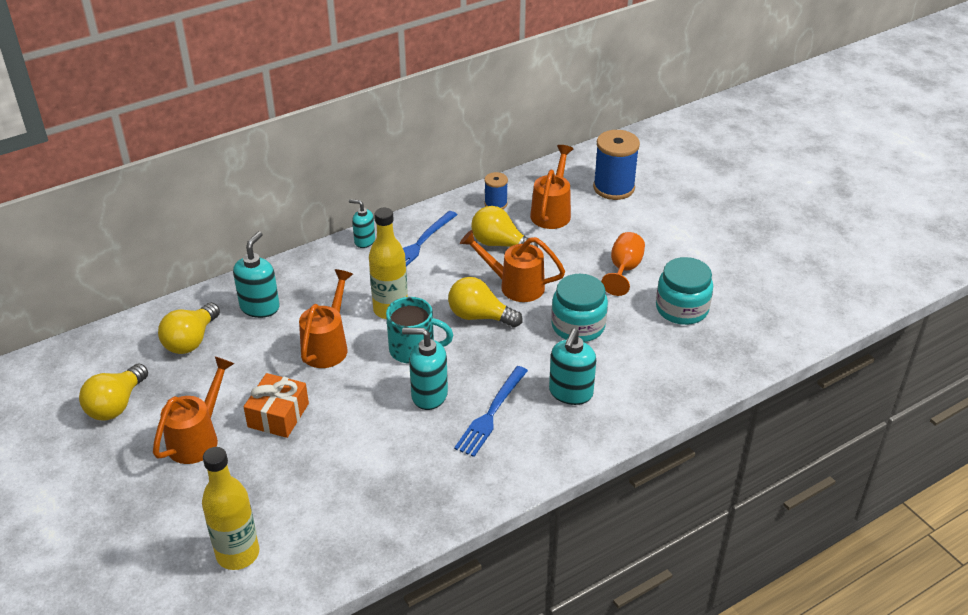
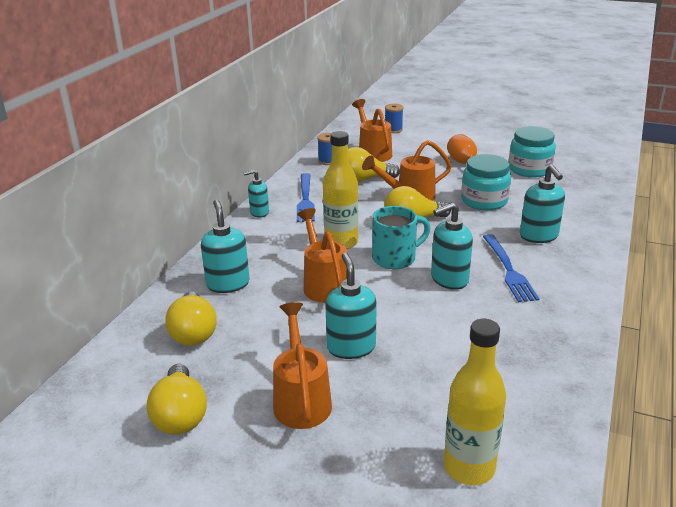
camera: 35 degrees left, 10 degrees down
(278, 415) = (351, 347): orange gift -> turquoise soap dispenser
(613, 188) = (393, 130): blue spool -> blue spool, size x0.54

